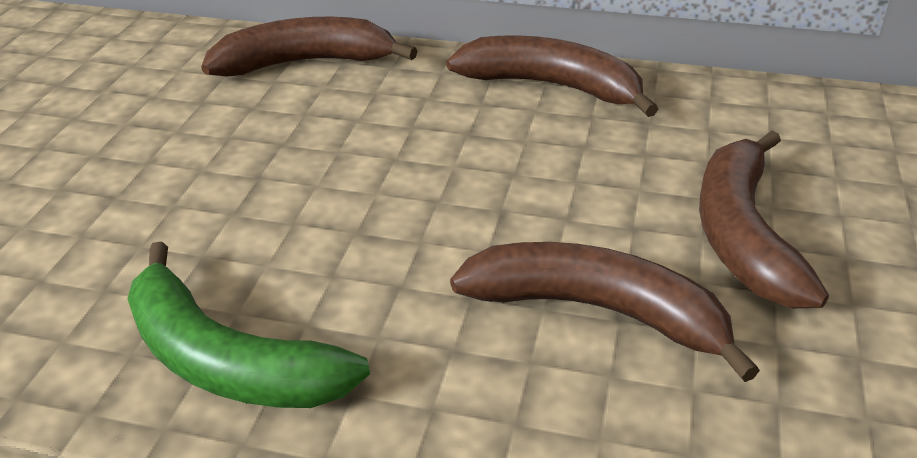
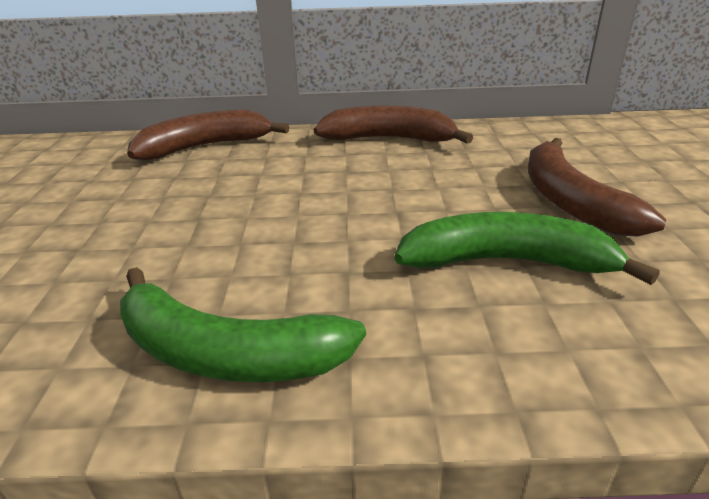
camera: 15 degrees left, 5 degrees down
(598, 311) = (506, 262): brown banana -> green banana

